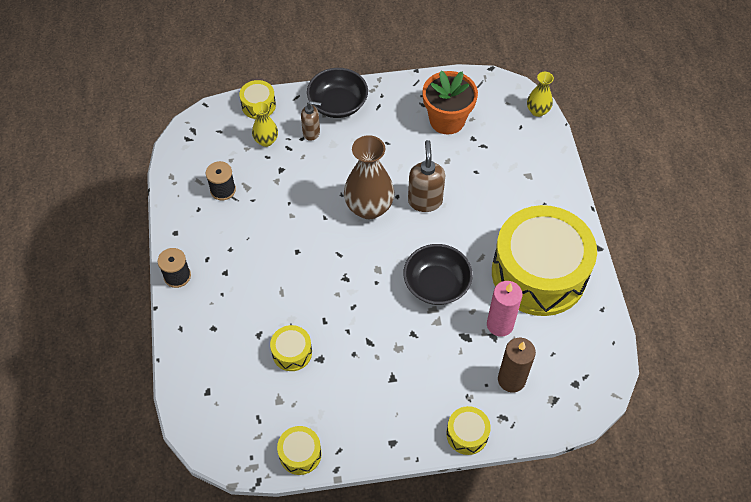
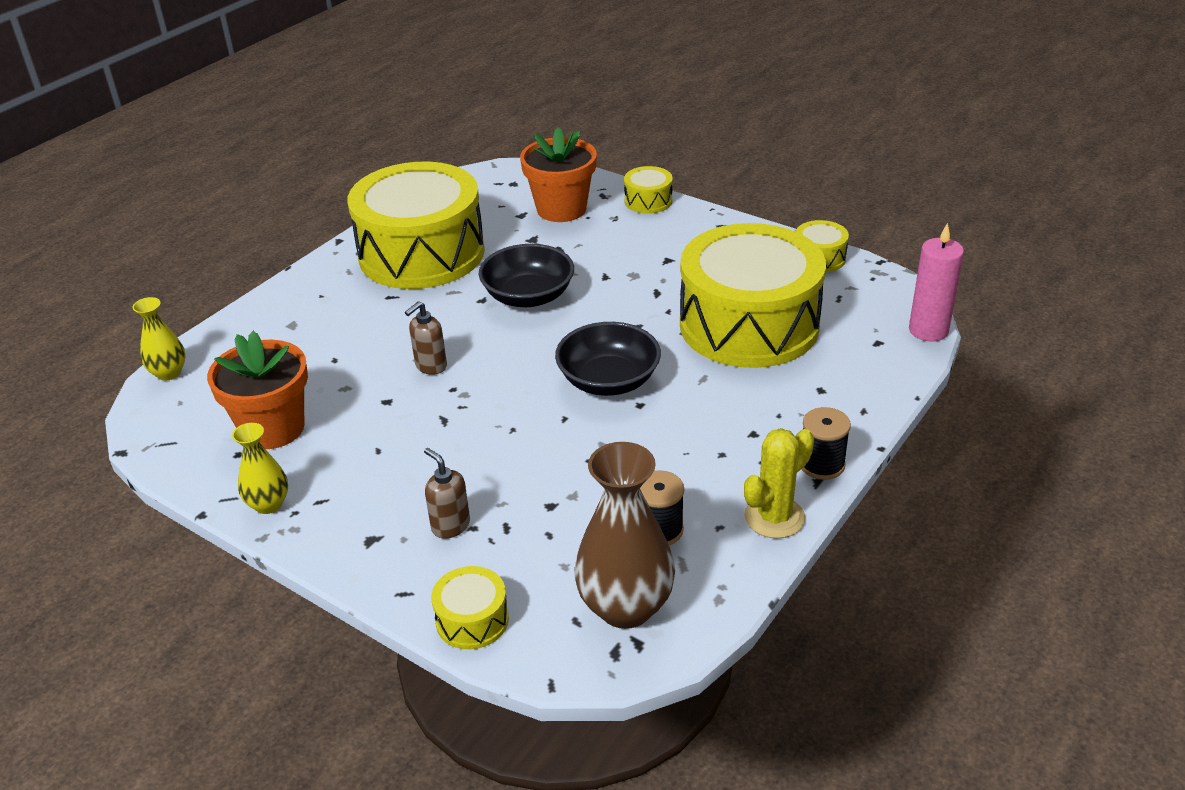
camera: 135 degrees left, 20 degrees down
(177, 230) = (774, 517): none -> yellow cactus
(266, 141) = (524, 557): yellow vase -> yellow vase (268, 504)
(292, 352) = (749, 325): yellow drum -> yellow drum, size x2.49
(338, 104) = (364, 540): black bowl -> black bowl (608, 380)
(369, 208) = (500, 396): brown vase -> brown vase (625, 607)
(425, 201) = (430, 366): brown soap dispenser -> brown soap dispenser, size x0.65
(500, 324) = (515, 242): pink candle -> pink candle (928, 330)
(511, 379) = (561, 209): brown candle -> orange flower pot

